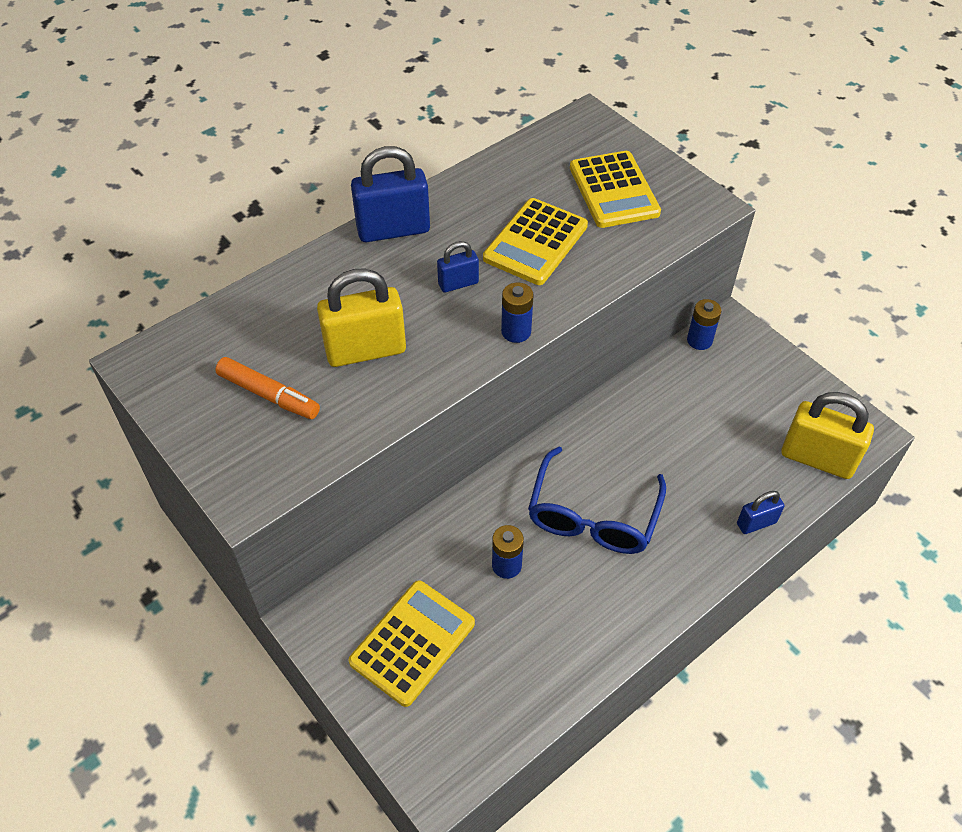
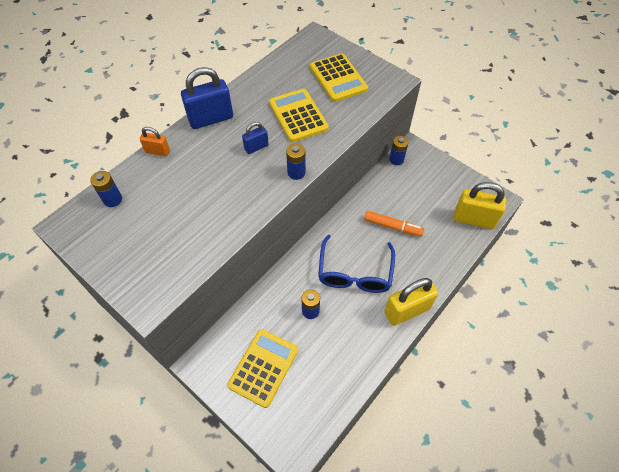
camera: 10 degrees left, 5 degrees up
(218, 334) = (112, 199): none -> blue battery
(269, 395) = (151, 234): orange marker -> orange marker (393, 226)
(300, 270) = (157, 151): none -> orange padlock
(365, 350) = (207, 197): yellow padlock -> yellow padlock (407, 310)
(535, 242) = (298, 116): yellow calculator -> yellow calculator turned 135 degrees clockwise
(756, 523) = (447, 262): blue padlock -> none

